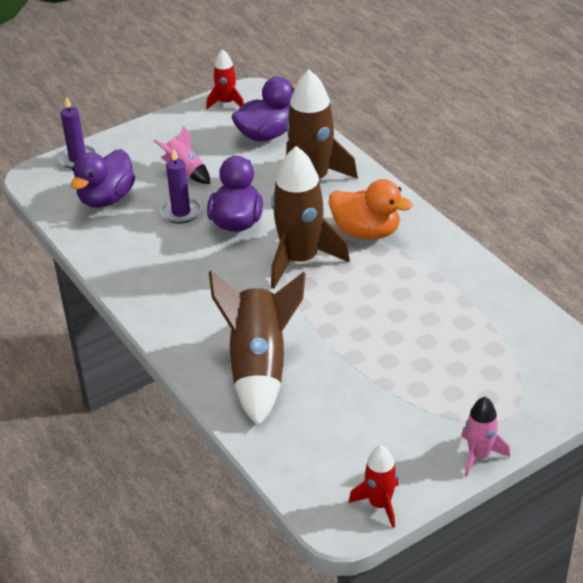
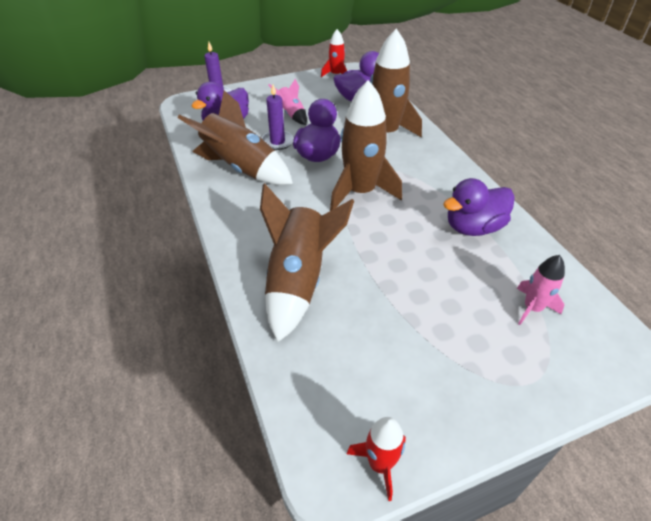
camera: 10 degrees right, 5 degrees up
(149, 254) = (241, 169): none -> brown rocket
(366, 232) = (420, 178): orange duck -> none
(434, 280) = (473, 227): none -> purple duck
(479, 455) = (498, 424): pink rocket -> pink rocket (532, 308)

